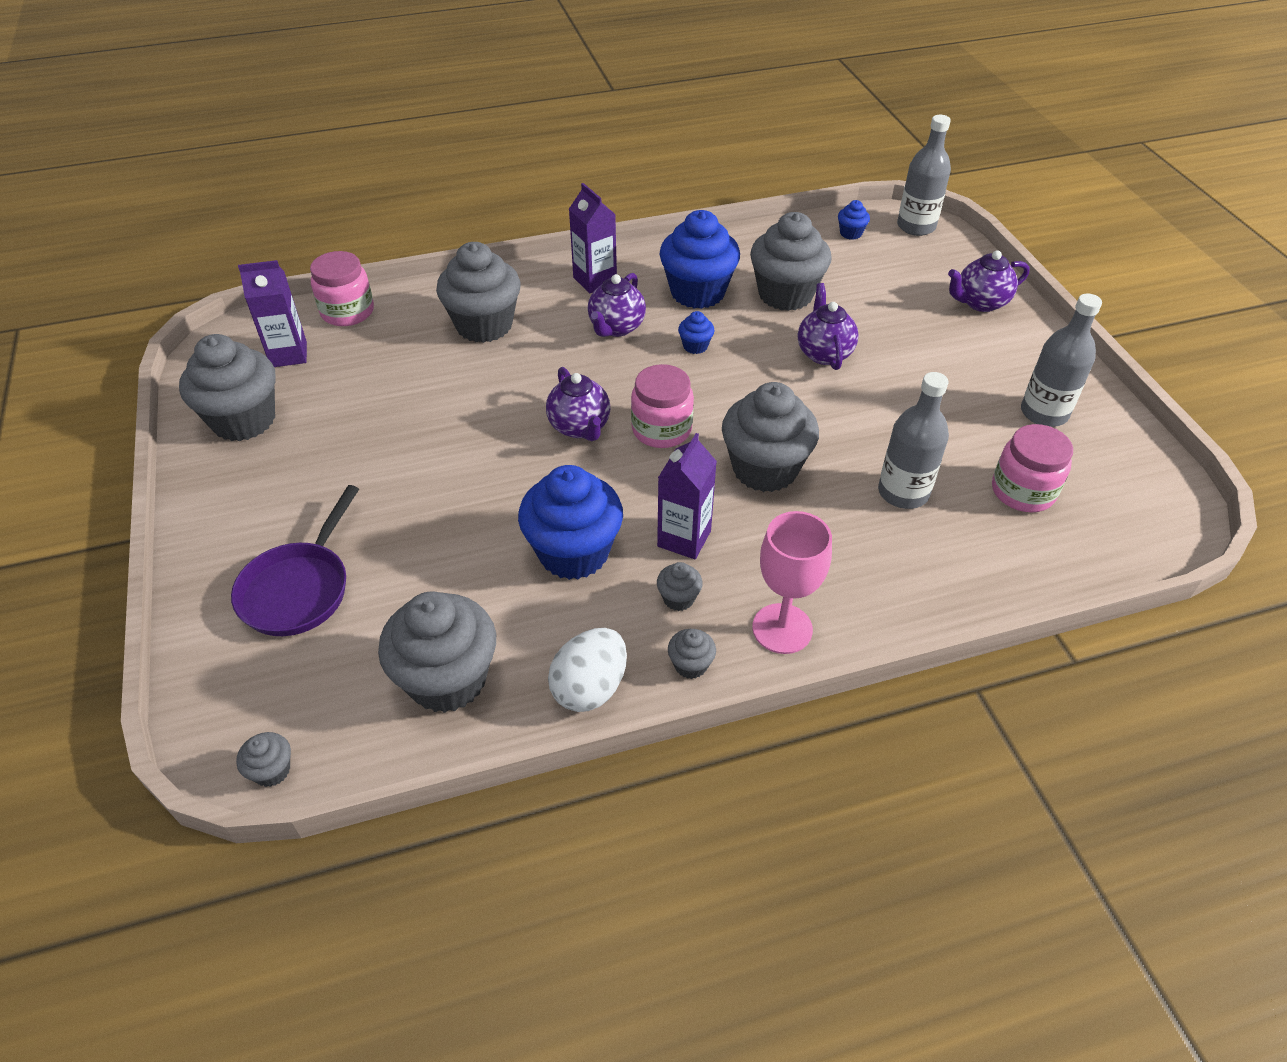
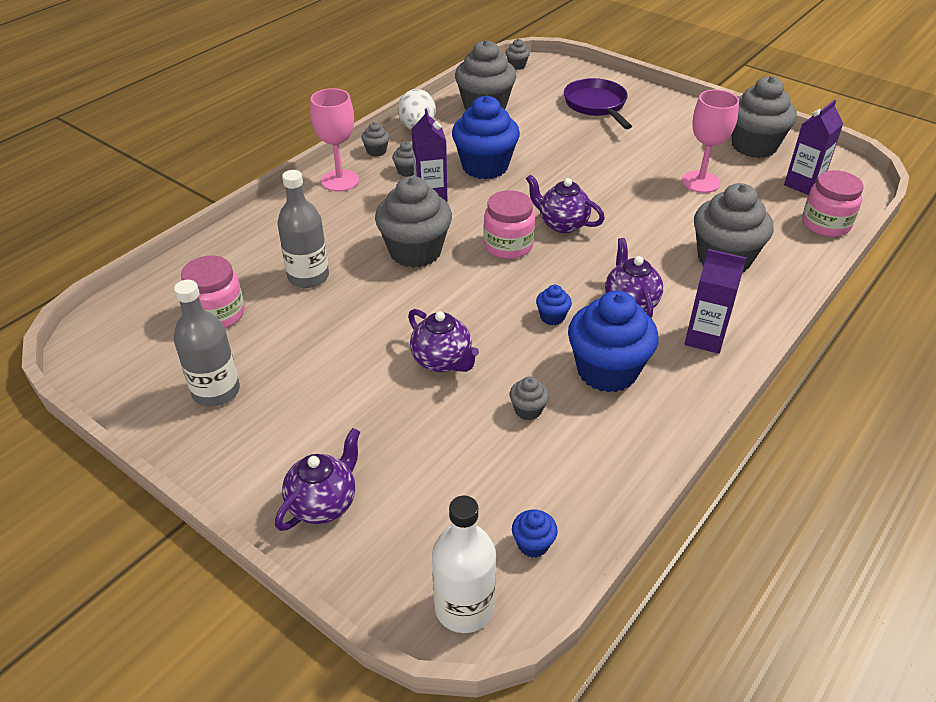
camera: 145 degrees right, 5 degrees down
(374, 406) = (700, 182): none -> pink goblet
(785, 294) = (528, 410): grey cupcake -> grey cupcake, size x0.43
(916, 226) = (464, 608): grey bottle -> white bottle

